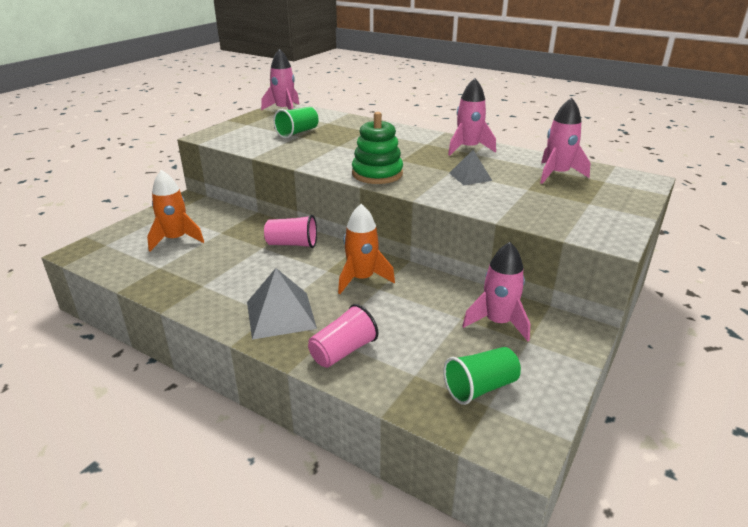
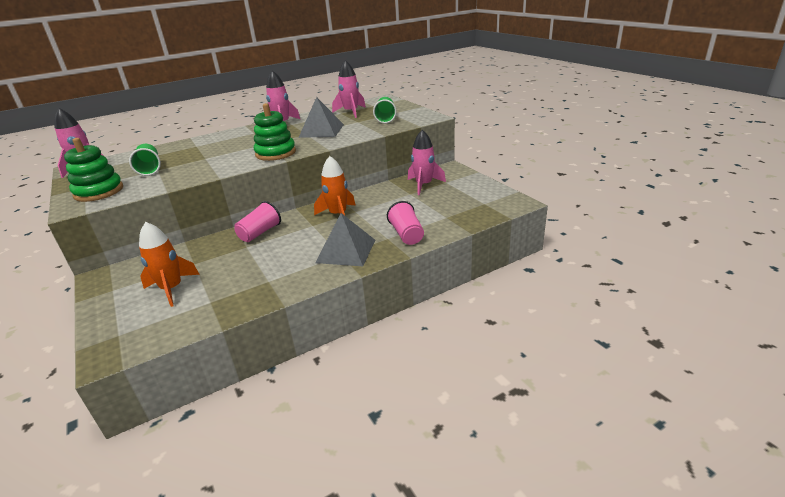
camera: 60 degrees left, 0 degrees up
(240, 133) = (99, 192): none -> green stacking toy
(470, 176) = (321, 130): grey pyramid -> grey pyramid, size x1.65
(480, 387) = (470, 202): green cup -> green cup (385, 118)

